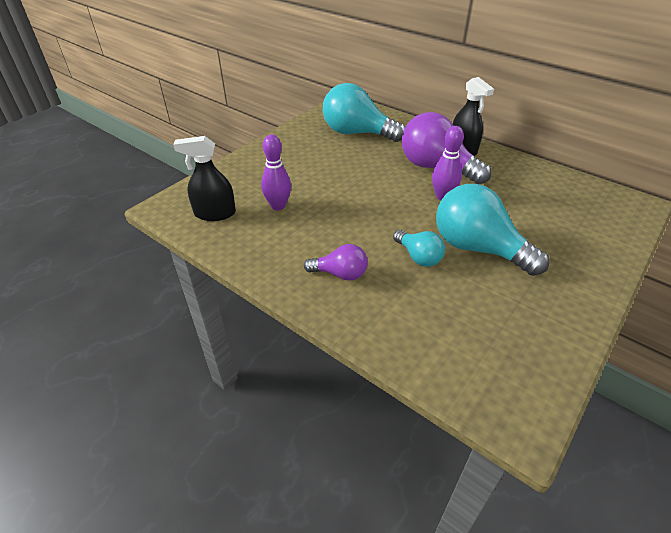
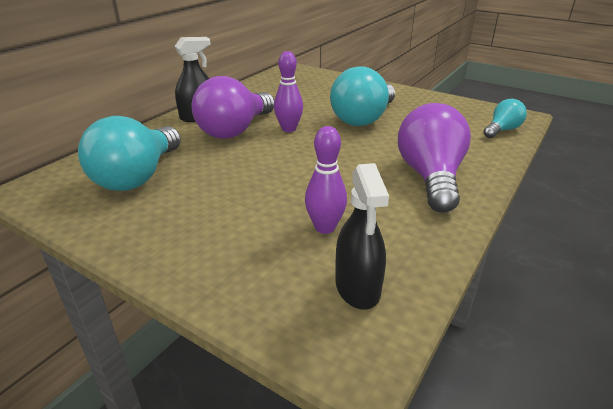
camera: 95 degrees left, 10 degrees down
(340, 274) = (430, 177): purple light bulb -> purple light bulb, size x1.91
(418, 257) = (386, 141): turquoise light bulb -> turquoise light bulb (502, 130)

